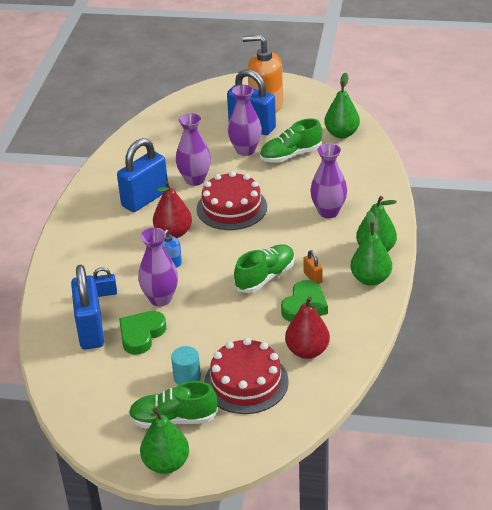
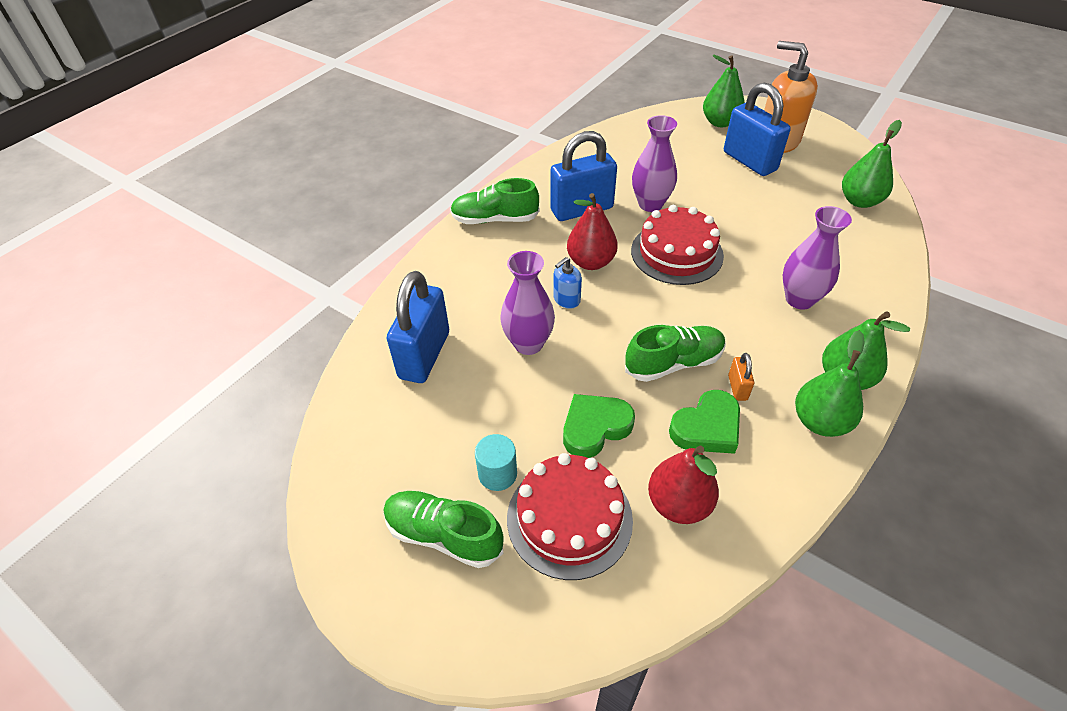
camera: 25 degrees right, 10 degrees up
(105, 293) = (469, 311): blue padlock -> none
(141, 335) = (478, 385): green heart -> green heart (595, 427)
(166, 463) = (392, 608): green pear -> green pear (720, 122)
(245, 150) = (728, 187): purple vase -> none
(291, 155) = (782, 209): green shoe -> green shoe (495, 219)

